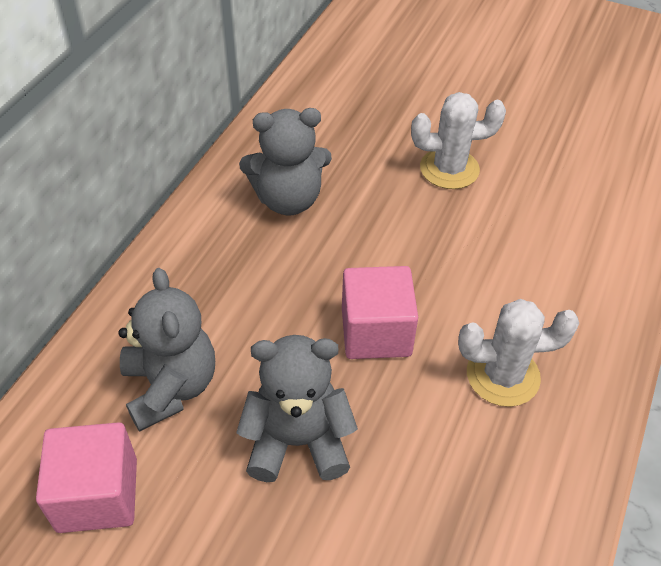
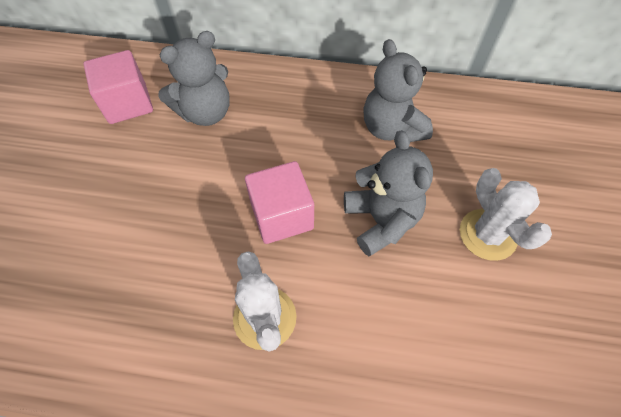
camera: 75 degrees right, 10 degrees up
(297, 441) = (178, 189): grey teddy bear -> grey teddy bear (381, 220)

